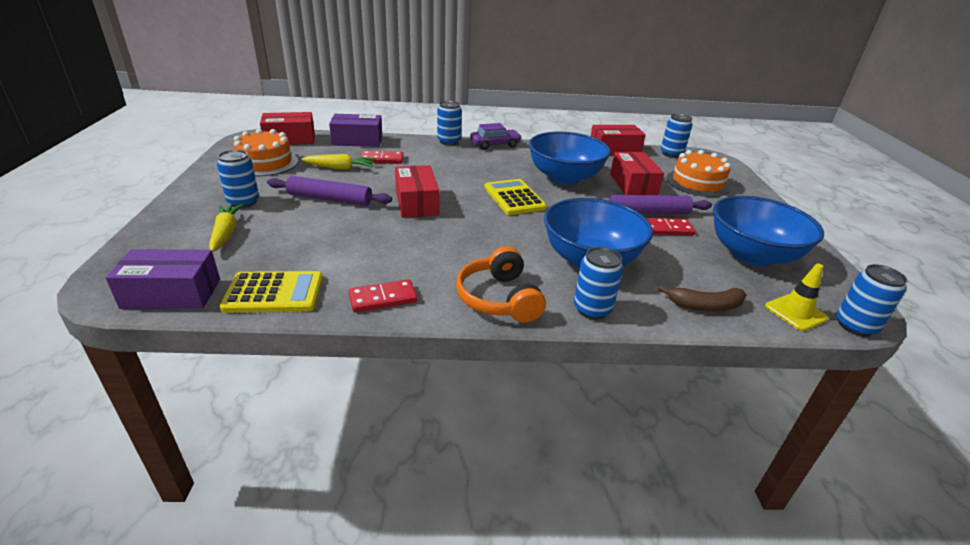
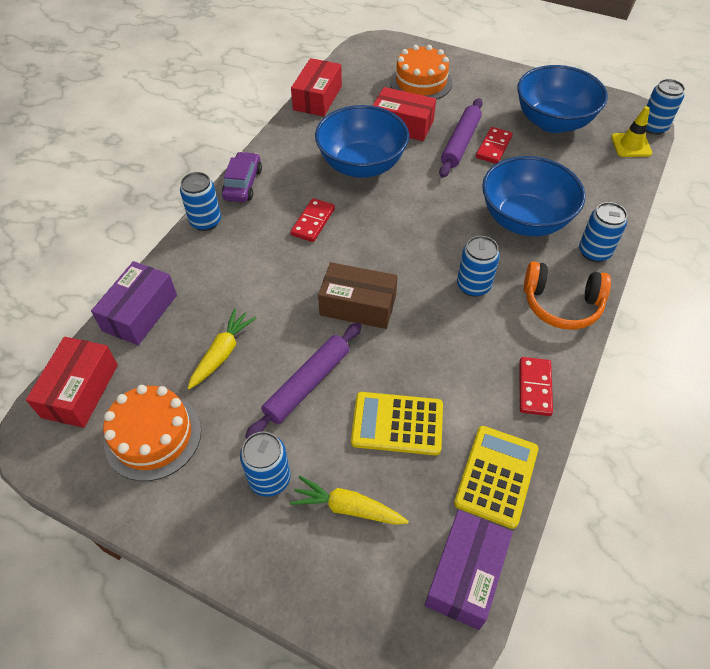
camera: 60 degrees left, 20 degrees up
(382, 159) = (220, 303): red domino -> red domino (313, 222)
(416, 203) = (358, 305): red box -> brown box
(514, 198) = (386, 221): yellow calculator -> yellow calculator (397, 423)
(671, 154) = (351, 64): blue can -> blue can (473, 286)
(705, 306) = (609, 186): brown banana -> none

